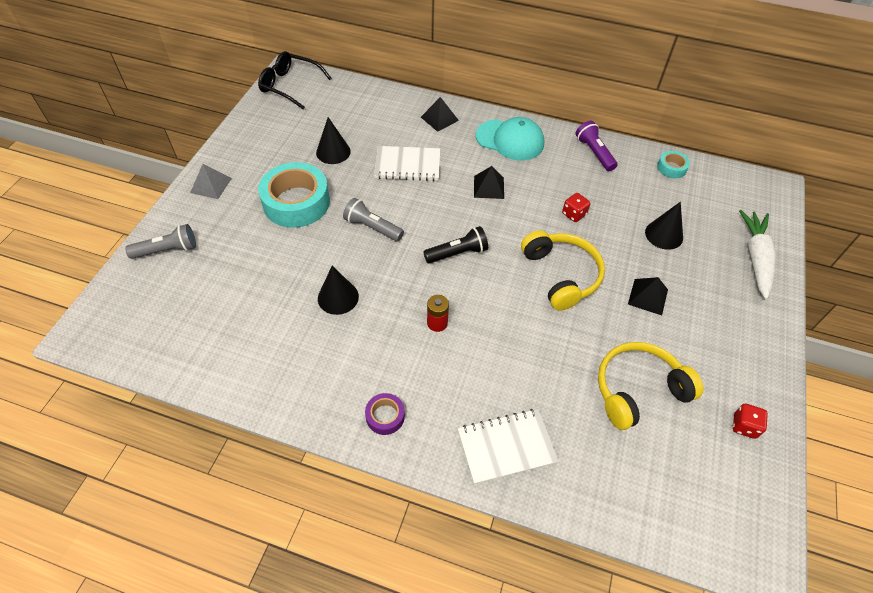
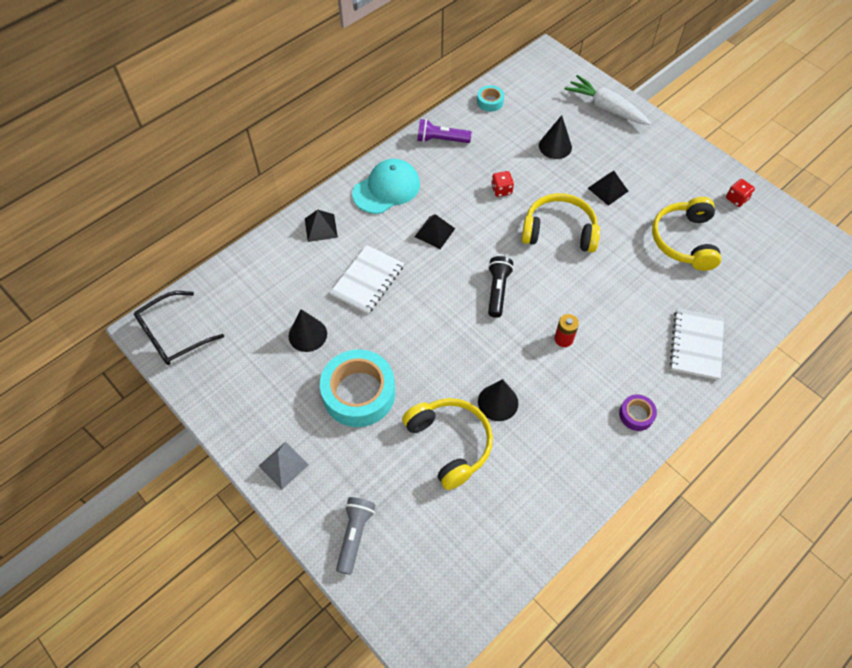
camera: 60 degrees left, 5 degrees up
(279, 279) = (450, 443): none -> yellow headphones
(372, 227) = (430, 342): grey flashlight -> none

